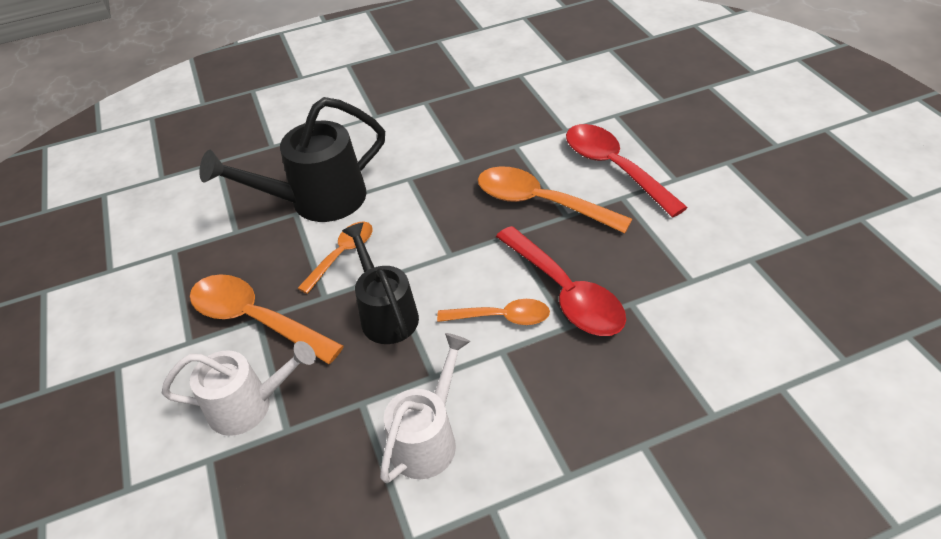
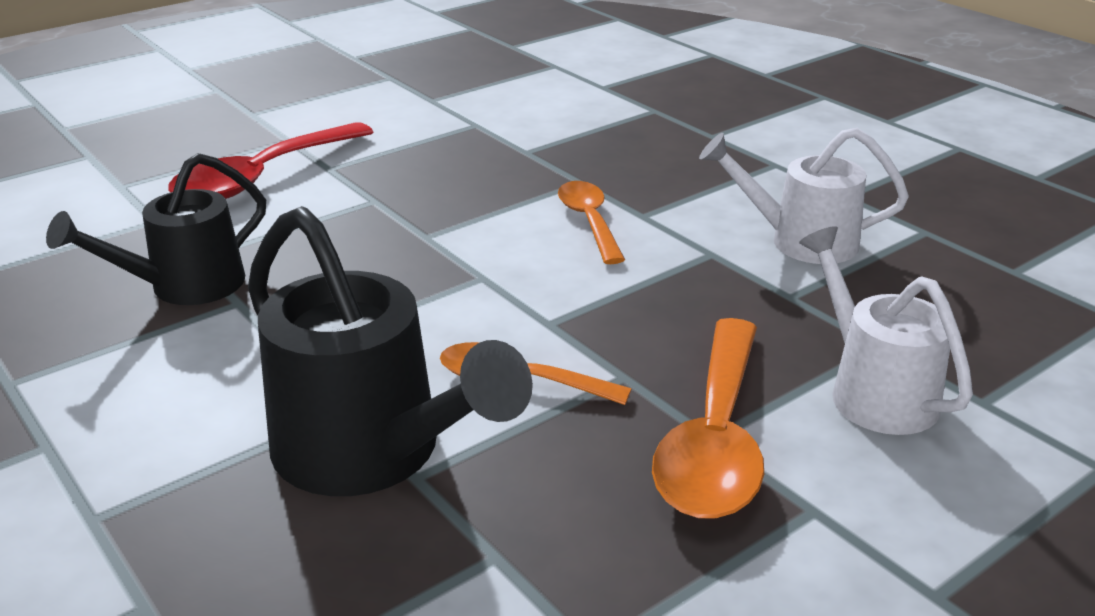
camera: 110 degrees left, 15 degrees down
(386, 313) = (628, 308): black watering can -> black watering can (184, 287)
(540, 203) = (349, 221): orange spoon -> none
(565, 293) = (527, 187): red spoon -> none

